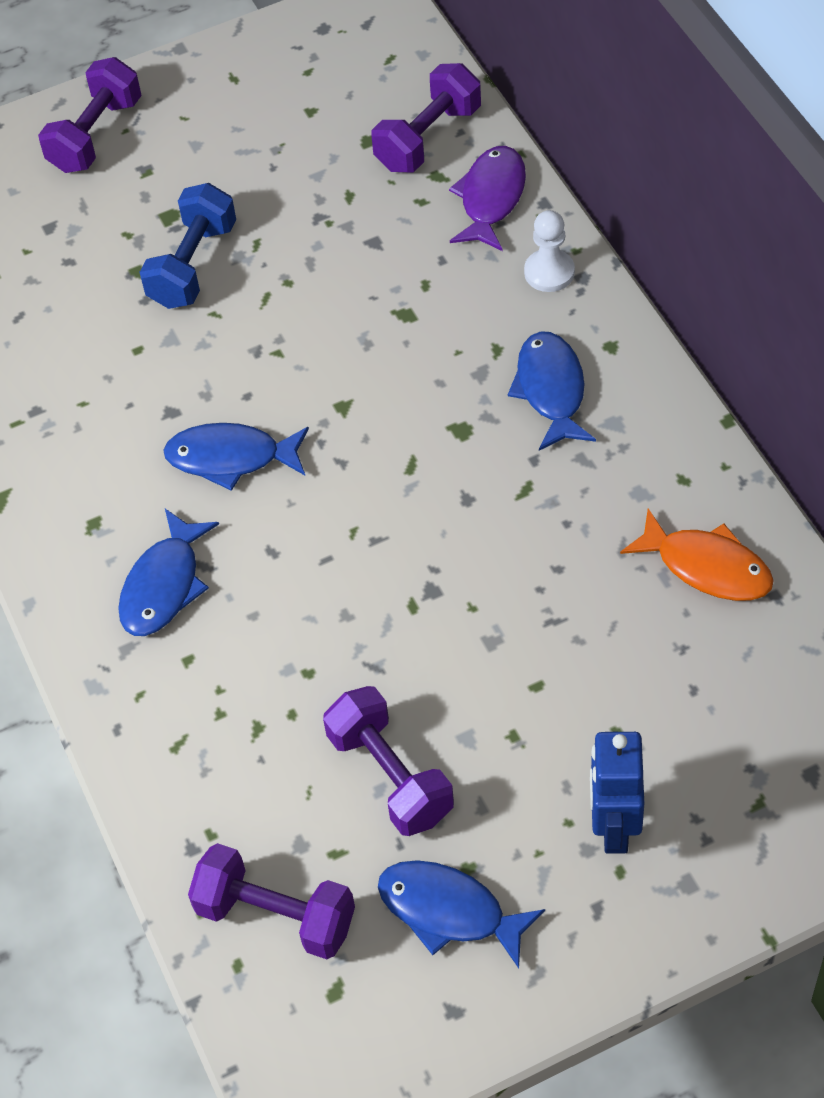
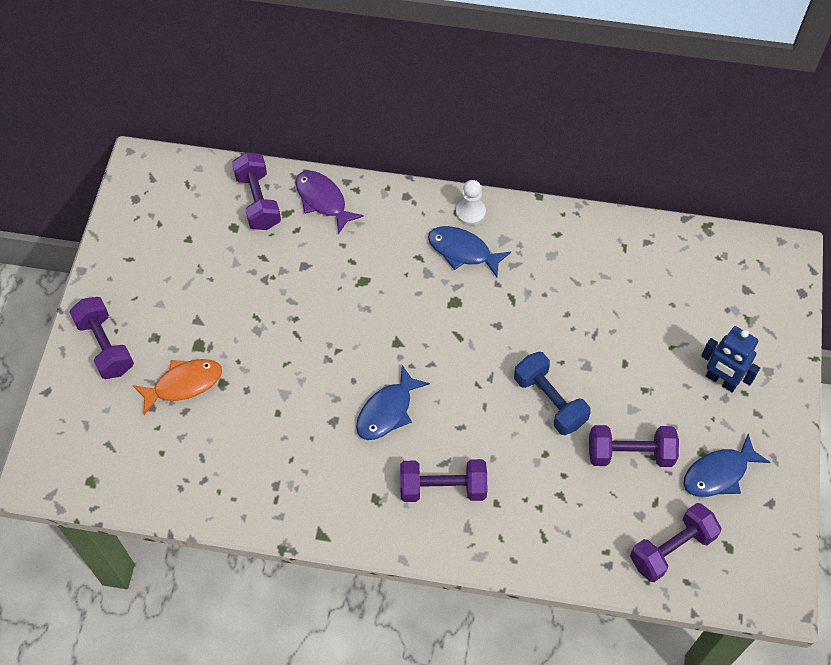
camera: 60 degrees left, 5 degrees up
(164, 585) = (442, 488): blue fish -> purple dumbbell
(193, 265) = (244, 354): blue dumbbell -> blue dumbbell (549, 401)
(549, 272) = (391, 207): white pawn -> white pawn (470, 212)
(707, 567) = (612, 256): orange fish -> orange fish (184, 384)

